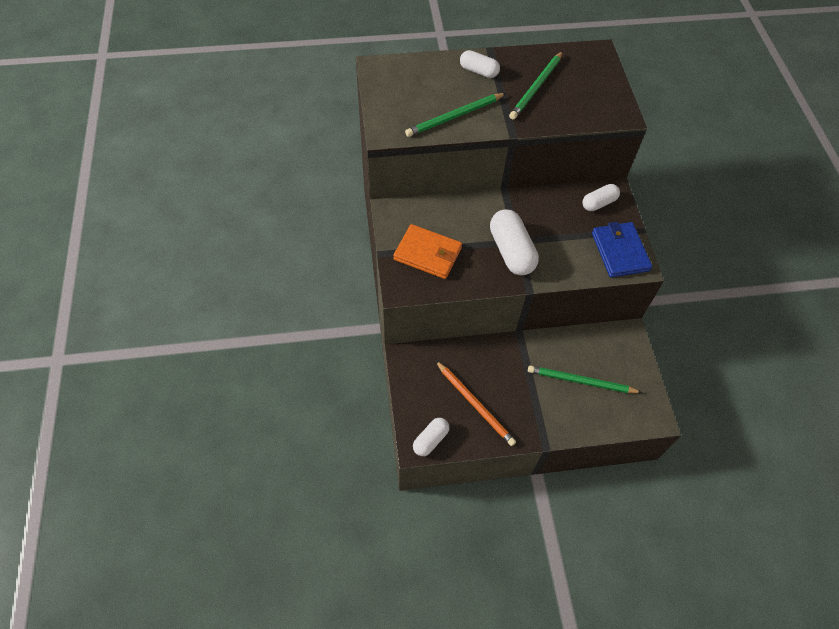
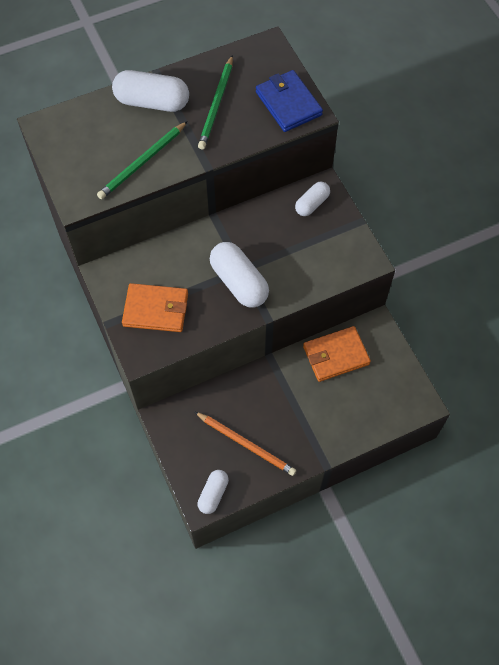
camera: 15 degrees left, 5 degrees up
(478, 71) = (152, 102): white capsule -> white capsule, size x1.70
(581, 381) = (342, 389): green pencil -> none
(582, 349) = (336, 355): none -> orange wallet
(620, 251) = (345, 251): blue wallet -> blue wallet (288, 103)

